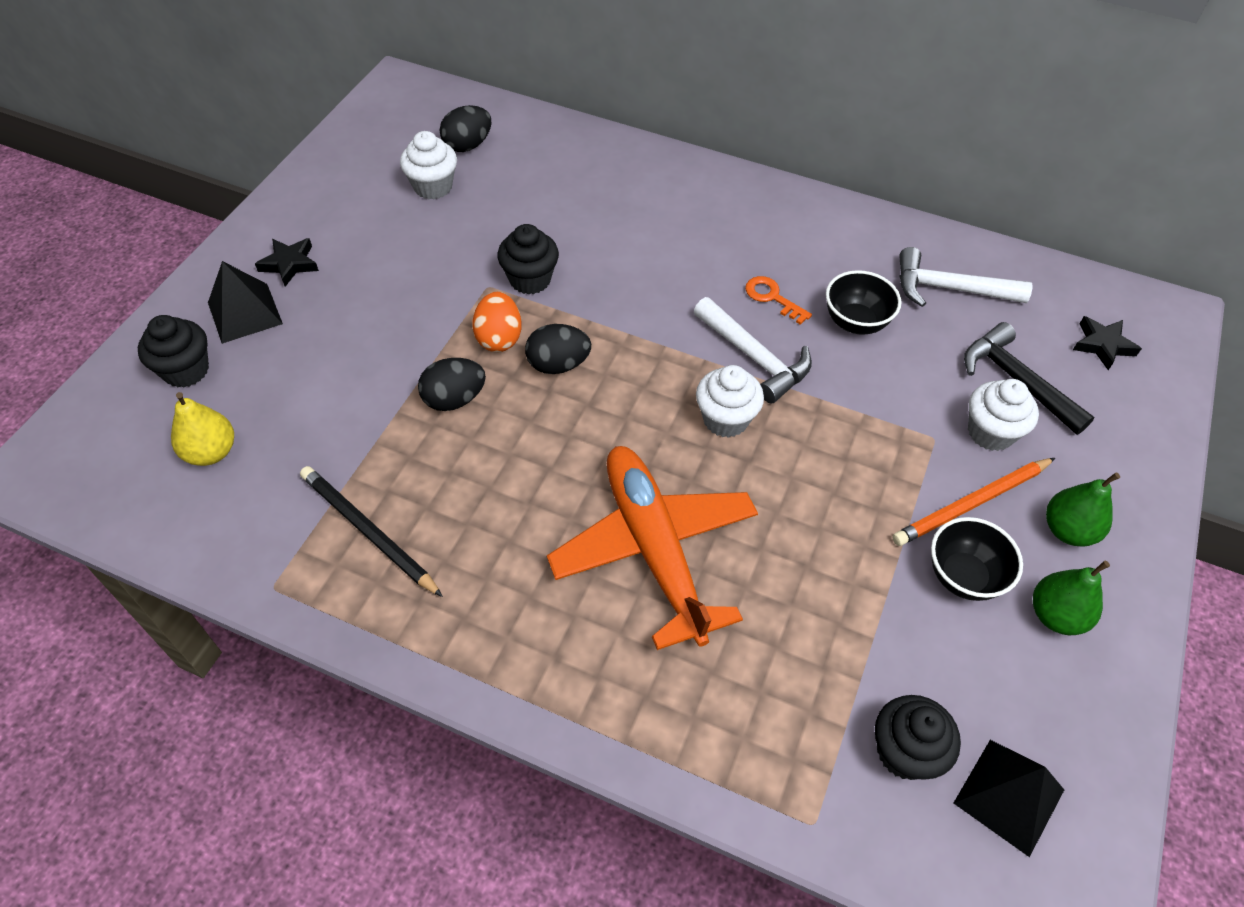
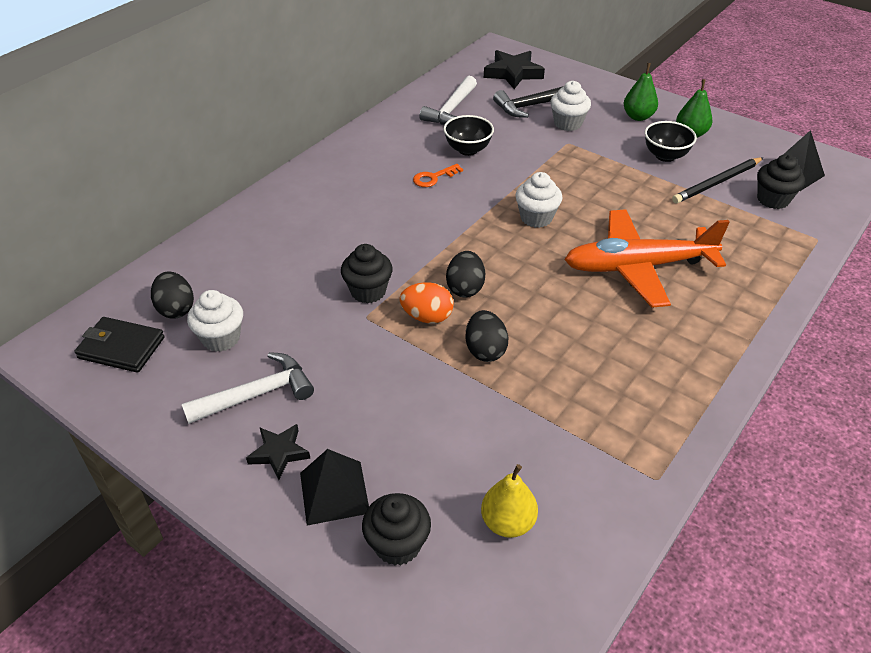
camera: 75 degrees left, 10 degrees down
(368, 532) = (609, 414): black pencil -> black pencil (717, 183)
(408, 127) = (121, 348): none -> black wallet
(754, 358) = (486, 195): white hammer -> white hammer (257, 394)
(972, 504) = (617, 141): orange pencil -> none
(1102, 345) = (513, 73): black star -> black star, size x1.61

